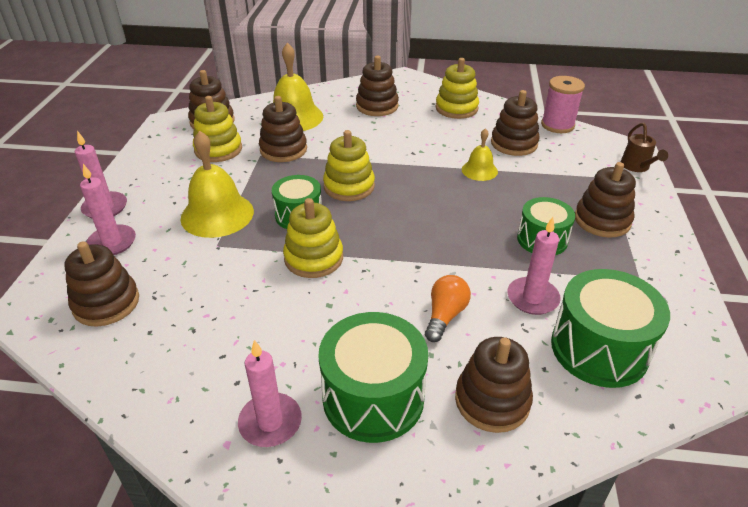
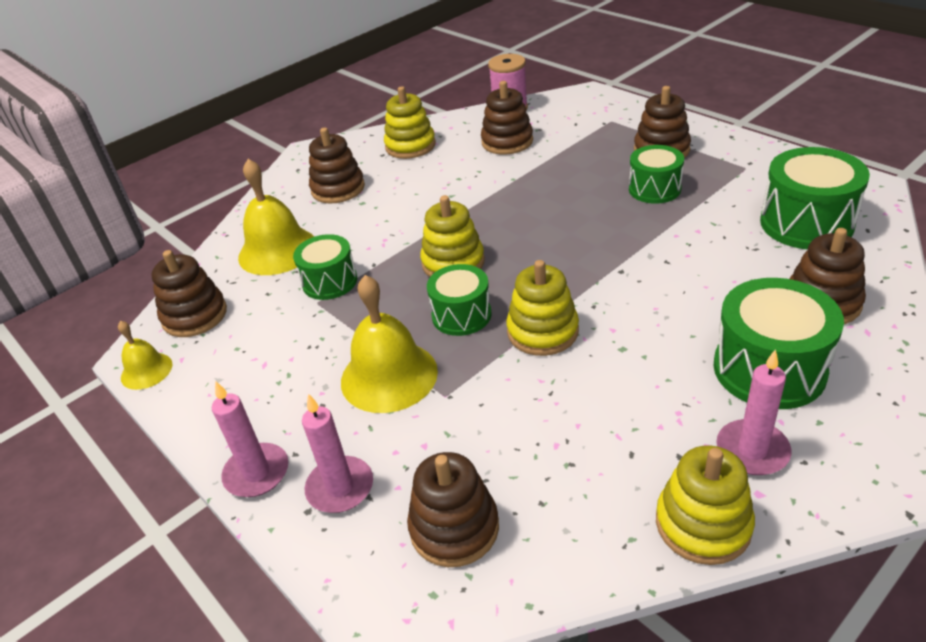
camera: 45 degrees left, 0 degrees up
(218, 149) = (262, 331): yellow stacking toy -> yellow stacking toy (703, 524)
(283, 150) = (330, 282): brown stacking toy -> green drum
(445, 316) = (701, 283): orange light bulb -> none
(479, 170) = (523, 177): yellow bell -> yellow bell (146, 371)
(532, 298) = (722, 227): pink candle -> none
(637, 167) = (613, 102): brown watering can -> none

